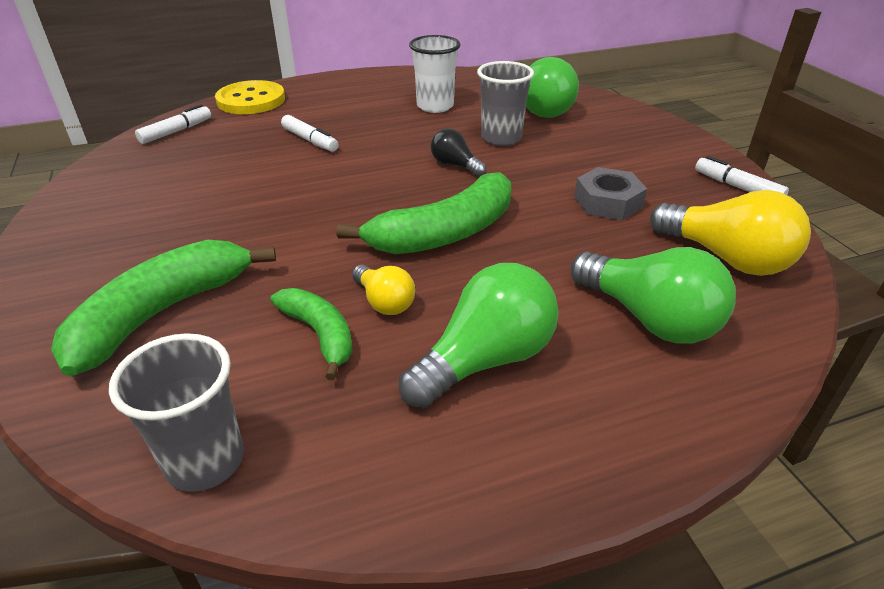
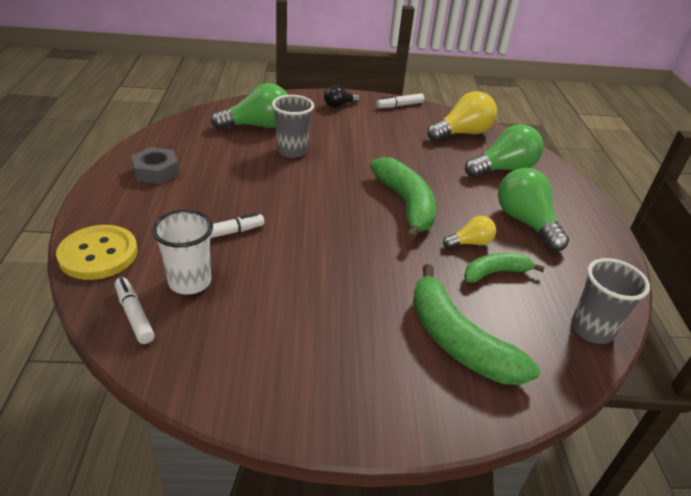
camera: 75 degrees left, 0 degrees up
(435, 106) = (213, 161): white cup -> white cup (190, 282)
(455, 165) = (320, 178): black light bulb -> black light bulb (339, 105)
(607, 202) = (396, 143): grey nut -> grey nut (156, 171)

